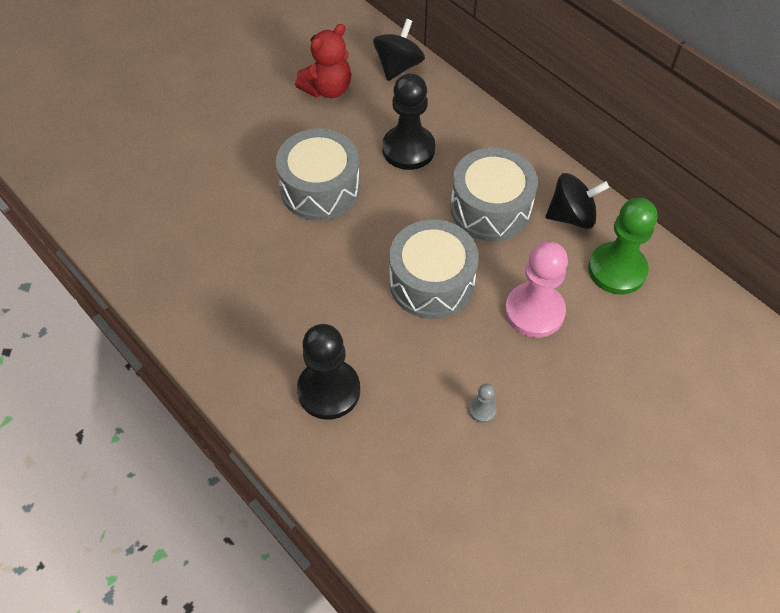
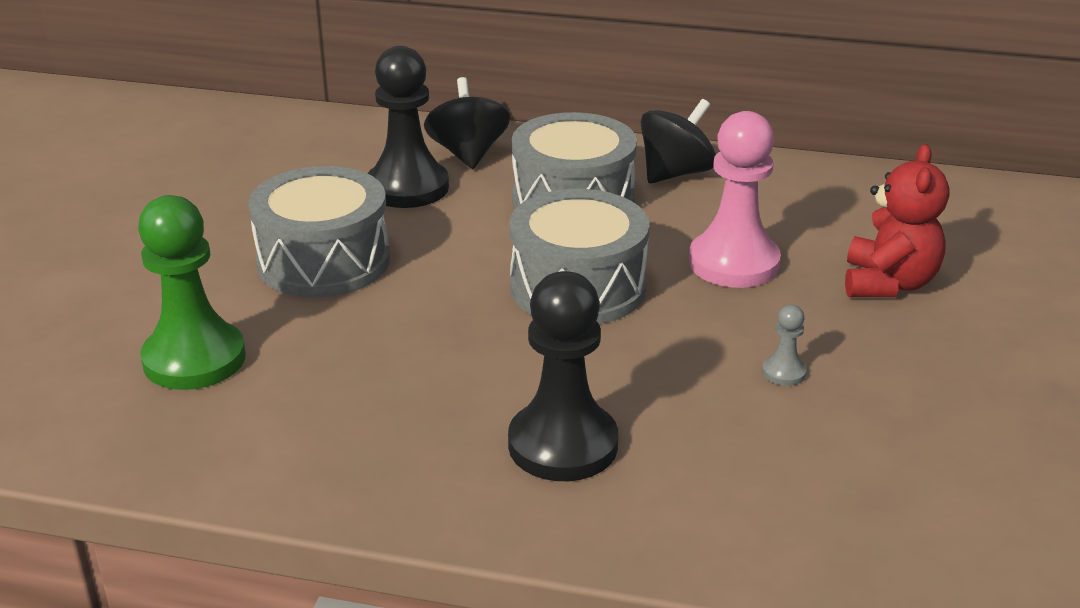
camera: 35 degrees left, 25 degrees down
(327, 89) = (233, 173): red teddy bear -> red teddy bear (888, 284)
(398, 66) = (312, 126): black spinning top -> black spinning top (468, 154)
(617, 270) = (779, 195): green pawn -> green pawn (194, 359)

